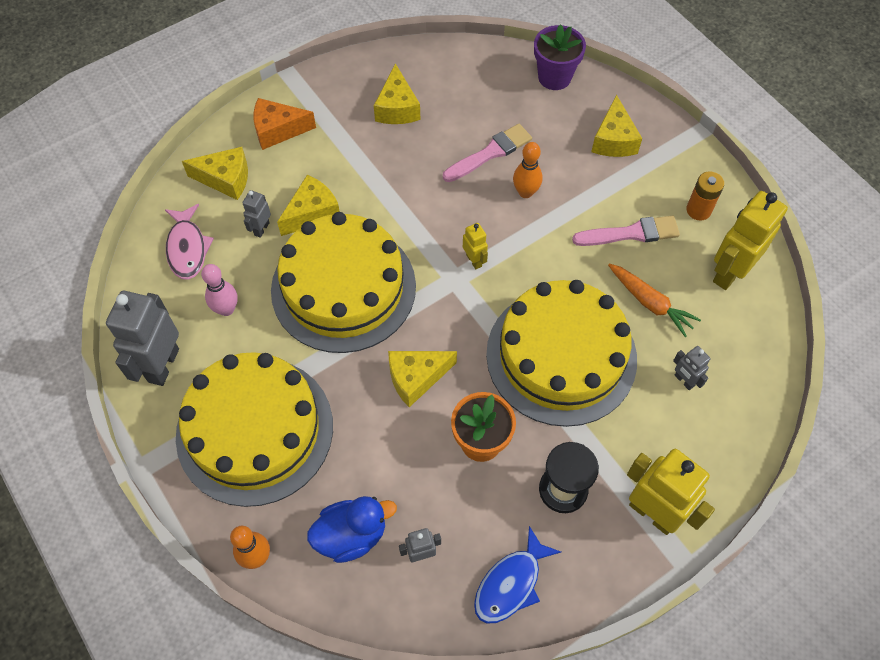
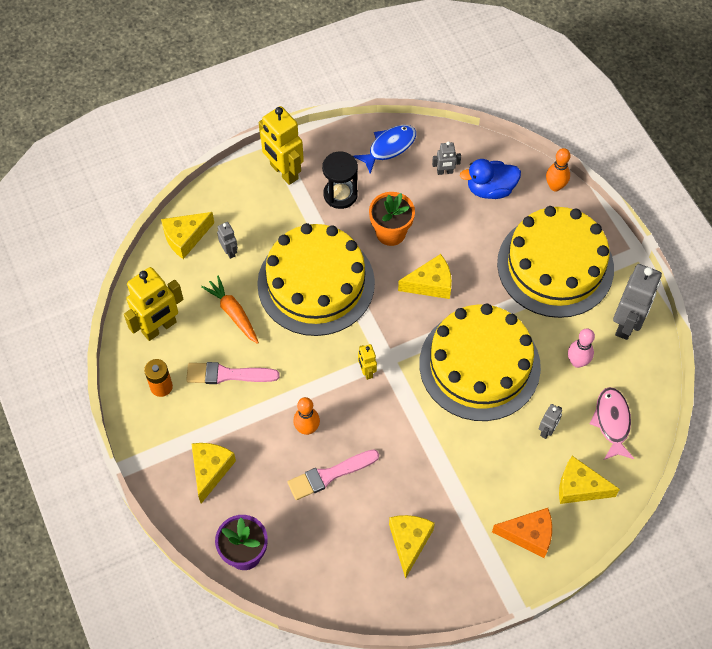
camera: 170 degrees left, 0 degrees up
(312, 213) = (501, 439): yellow cheese -> yellow cheese (185, 238)

